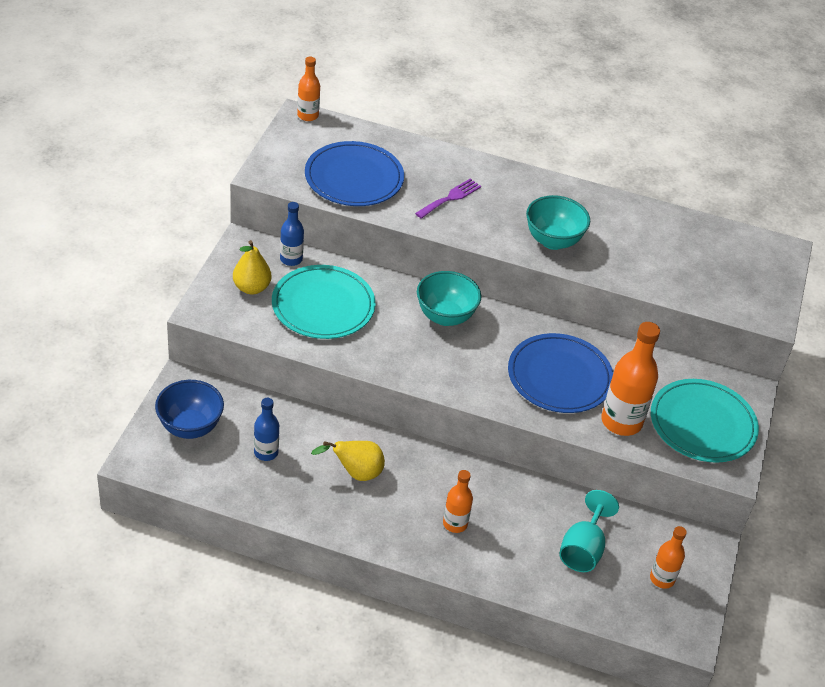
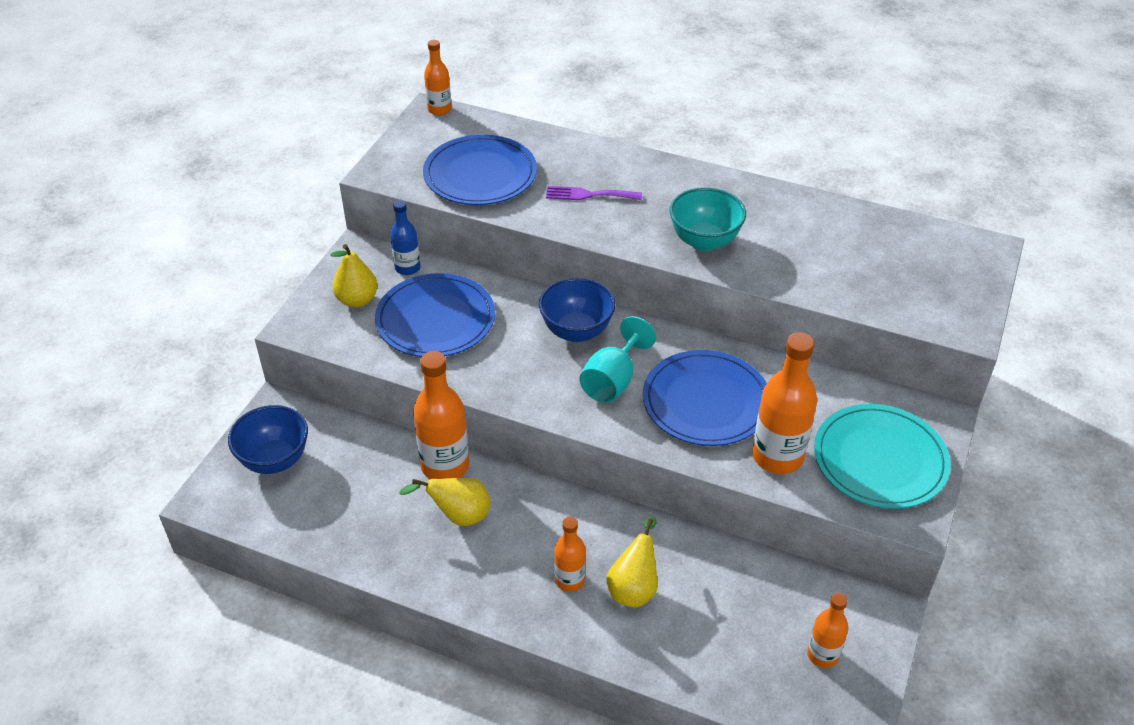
camera: 10 degrees right, 0 degrees up
(266, 452) = (357, 490): blue bottle -> none
(323, 305) = (435, 319): turquoise plate -> blue plate
(338, 431) = (445, 466): none -> orange bottle
(445, 316) = (576, 331): turquoise bowl -> blue bowl
(450, 198) = (588, 195): purple fork -> purple fork turned 135 degrees counterclockwise
(508, 529) = (634, 588): none -> yellow pear
(583, 549) = (725, 615): turquoise goblet -> turquoise goblet (612, 381)

